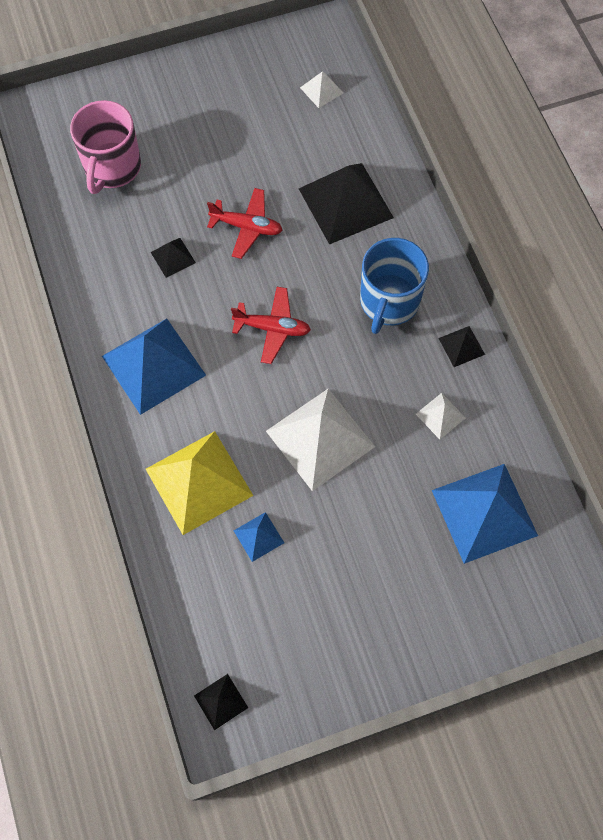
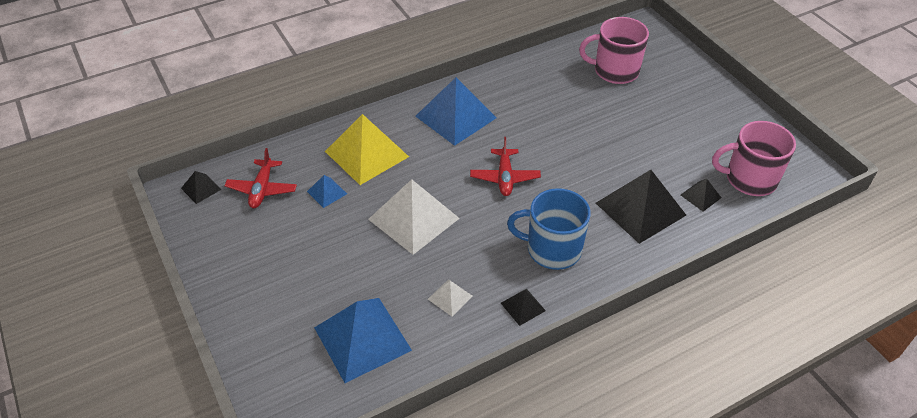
camera: 80 degrees right, 20 degrees down
(173, 257) = (549, 113): black pyramid -> black pyramid (700, 196)
(247, 227) = (592, 150): red plane -> red plane (262, 189)
(321, 90) = (749, 179): white pyramid -> pink mug

